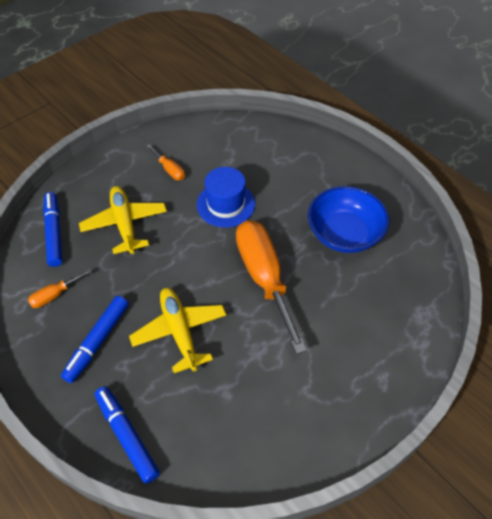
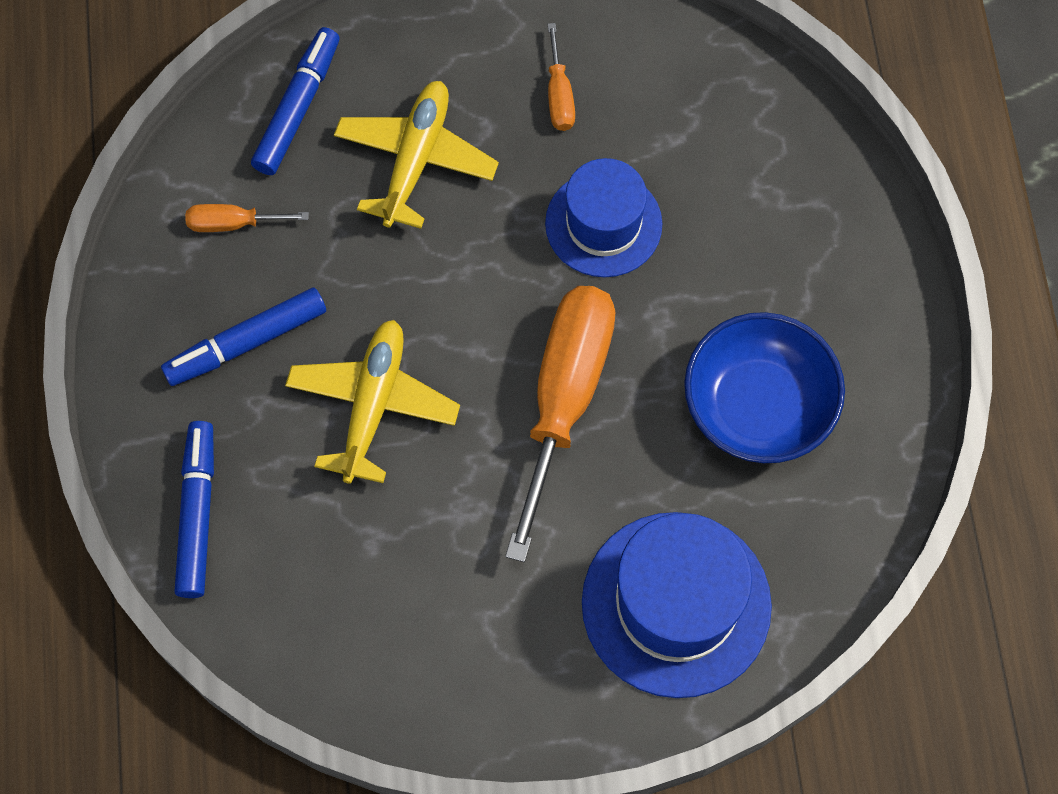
camera: 35 degrees right, 15 degrees up
(380, 330) = (676, 604): none -> blue hat

